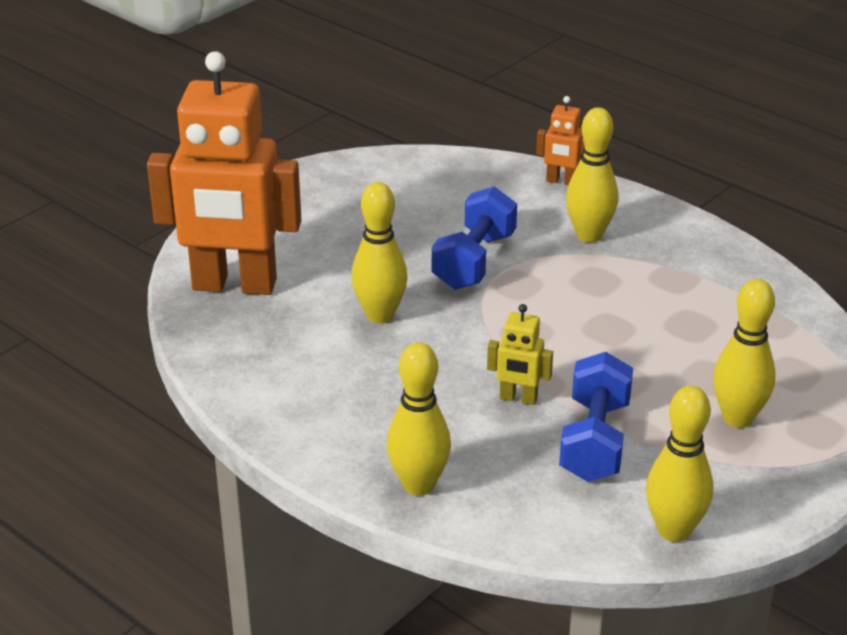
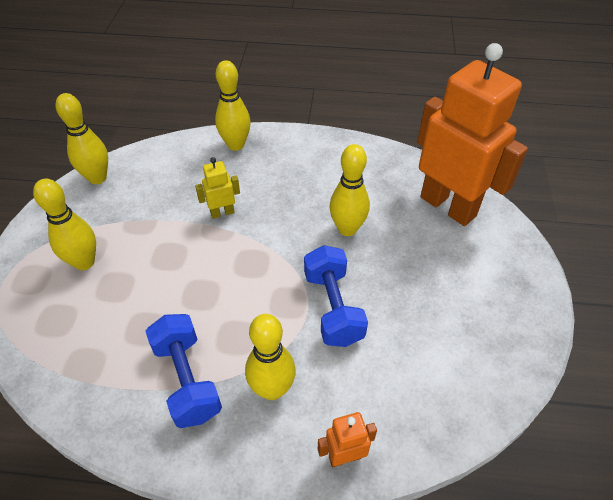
camera: 145 degrees right, 15 degrees up
(234, 285) = (448, 206): orange robot -> orange robot turned 75 degrees clockwise
(594, 441) = (163, 207): blue dumbbell -> blue dumbbell (187, 379)

